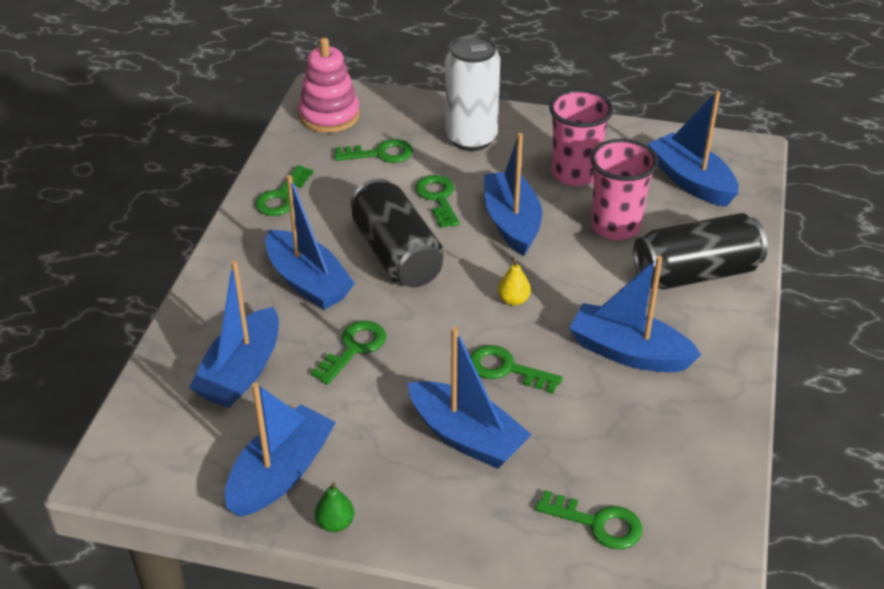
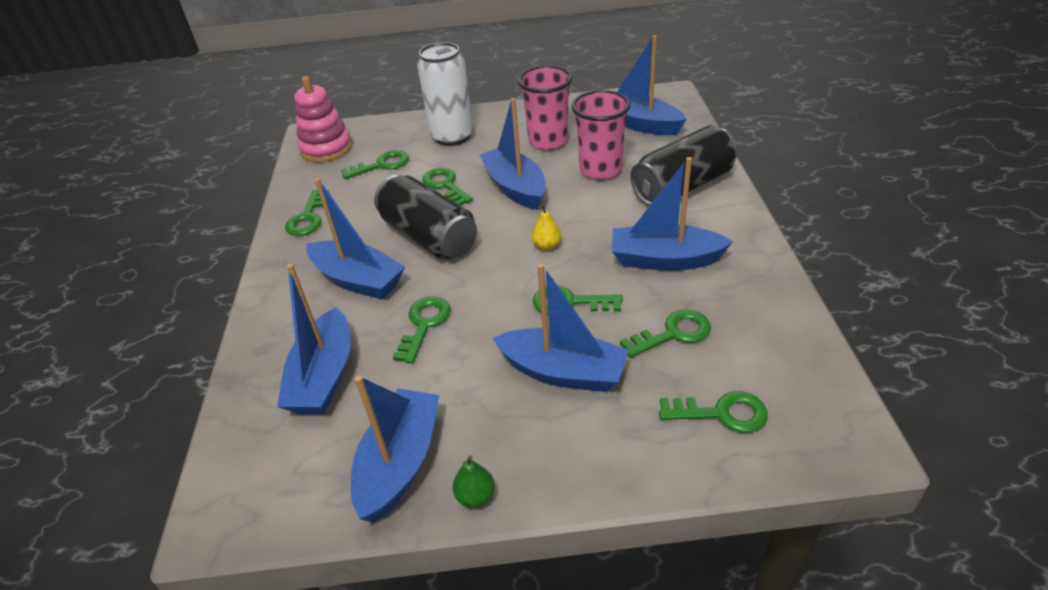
camera: 15 degrees left, 0 degrees up
(594, 432) = (673, 333): none -> green key

